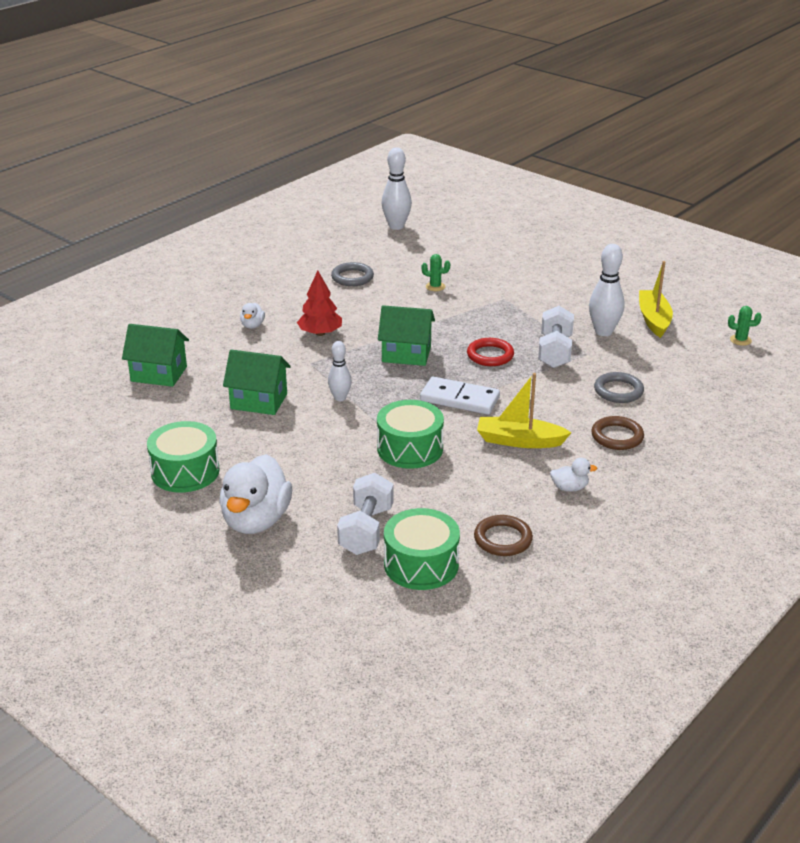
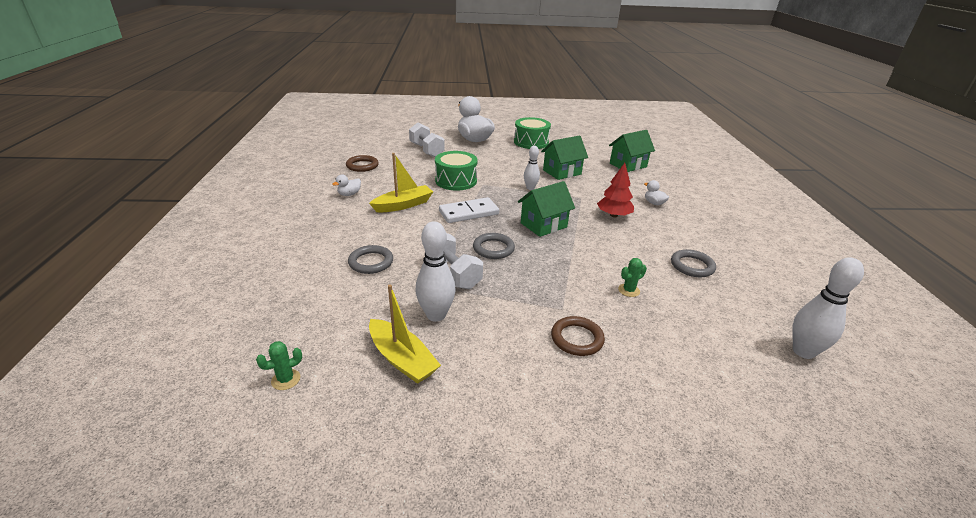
camera: 135 degrees right, 0 degrees up
(421, 564) = (388, 149): green drum -> none
(490, 355) = (493, 248): red ring -> grey ring
(617, 436) = (344, 230): brown ring -> brown ring (577, 339)

